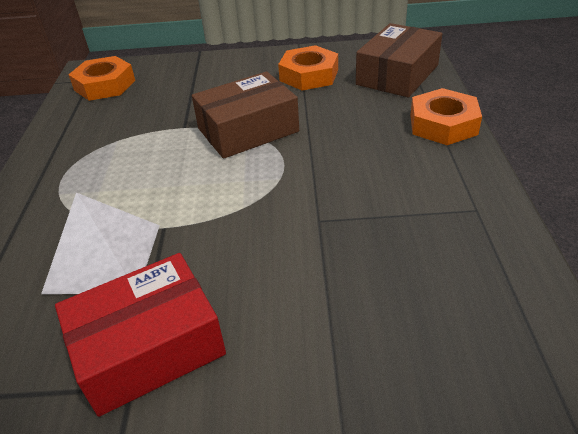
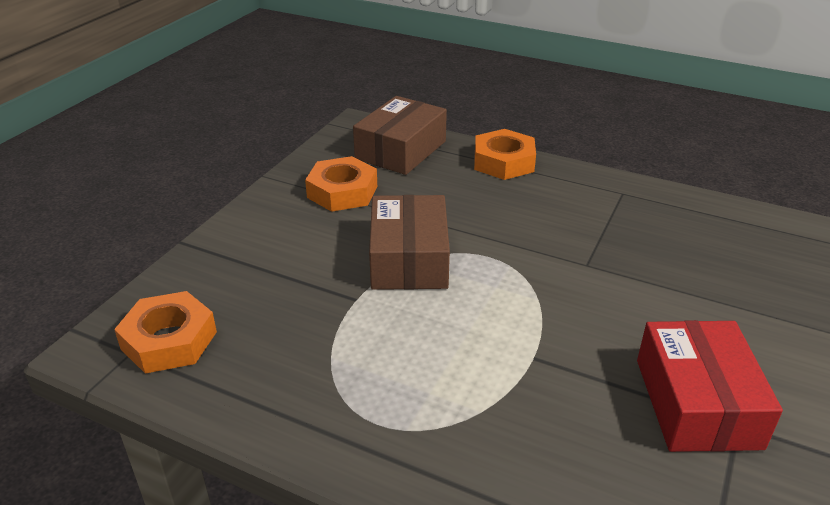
camera: 65 degrees left, 5 degrees down
(104, 257) = (556, 410): white pyramid -> none
(397, 75) = (401, 150): brown box -> brown box turned 60 degrees clockwise

